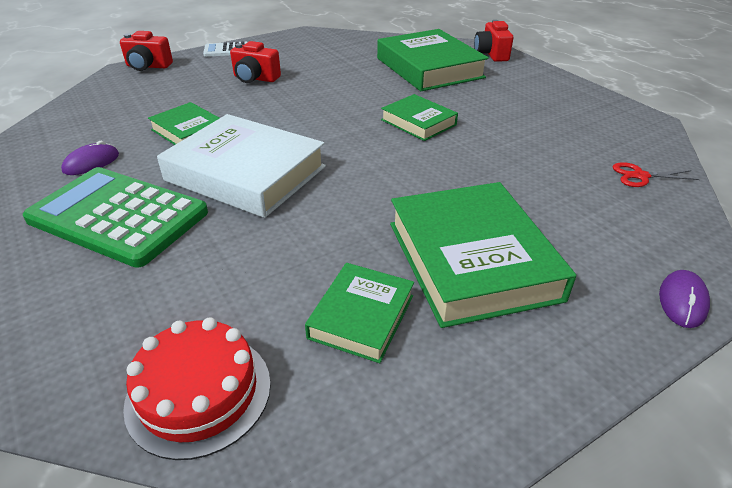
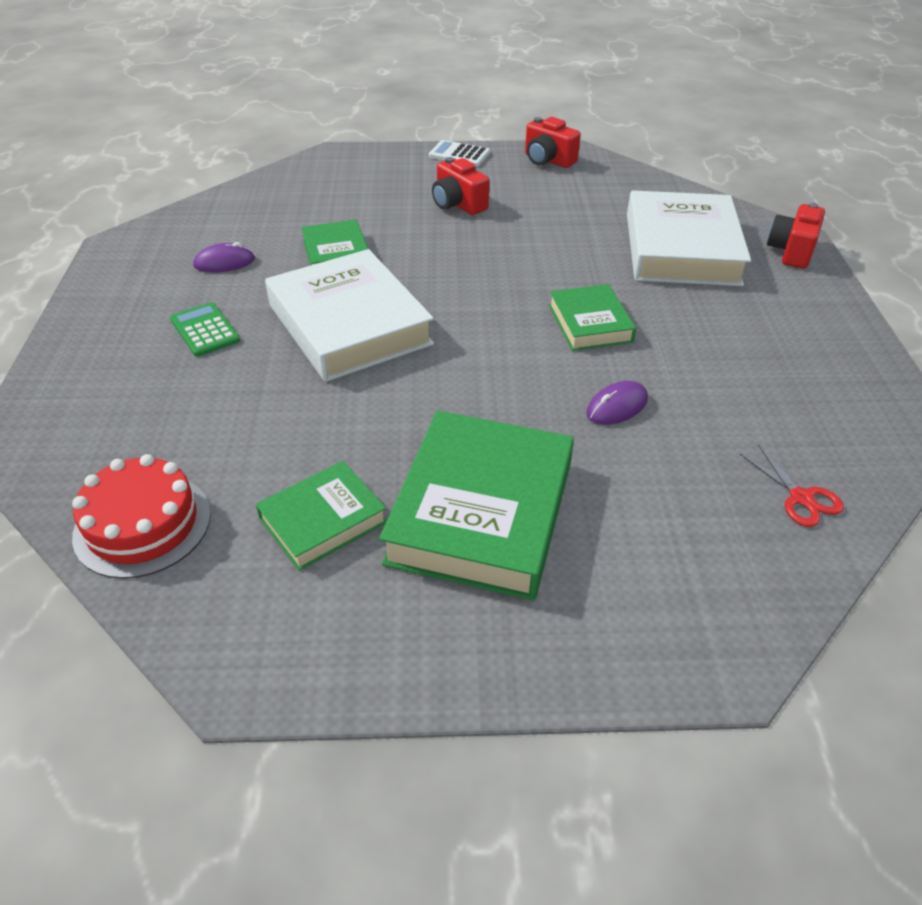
camera: 30 degrees right, 5 degrees up
(118, 216) = (205, 330): green calculator -> green calculator, size x0.46
(148, 66) = (361, 156): red camera -> red camera (548, 160)
(429, 68) = (681, 249): green book -> white book
(640, 176) = (801, 498): red scissors -> red scissors turned 150 degrees counterclockwise
(682, 301) = (666, 662): purple mouse -> purple mouse (617, 406)

